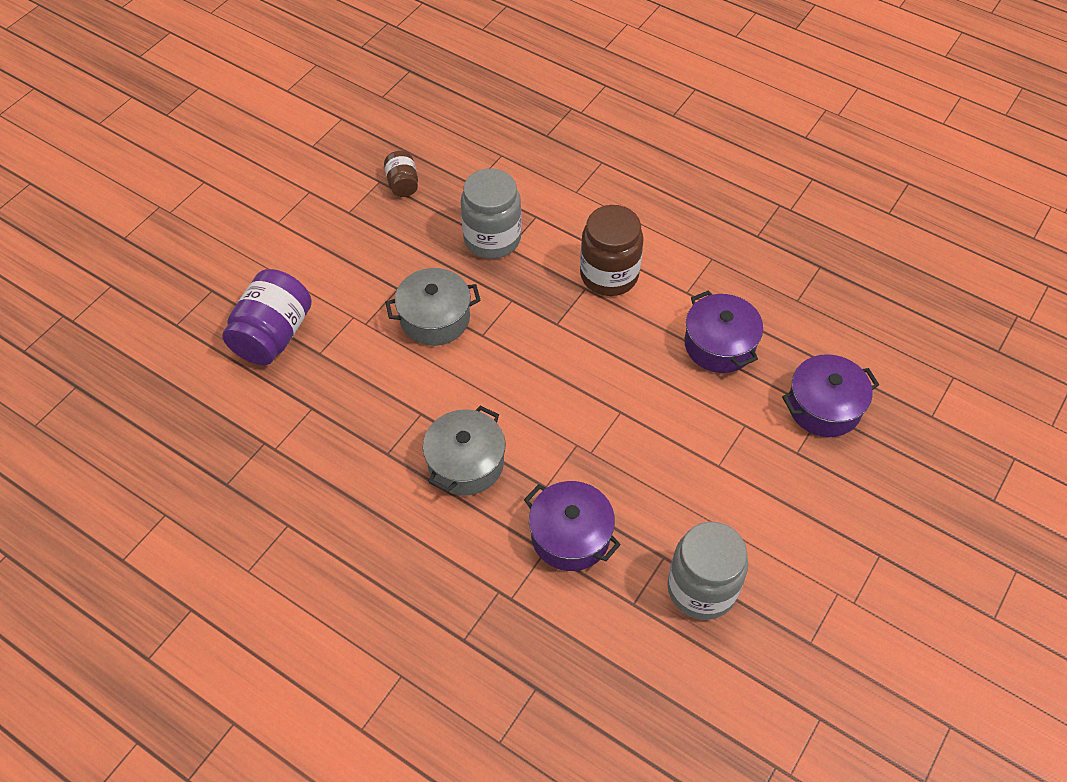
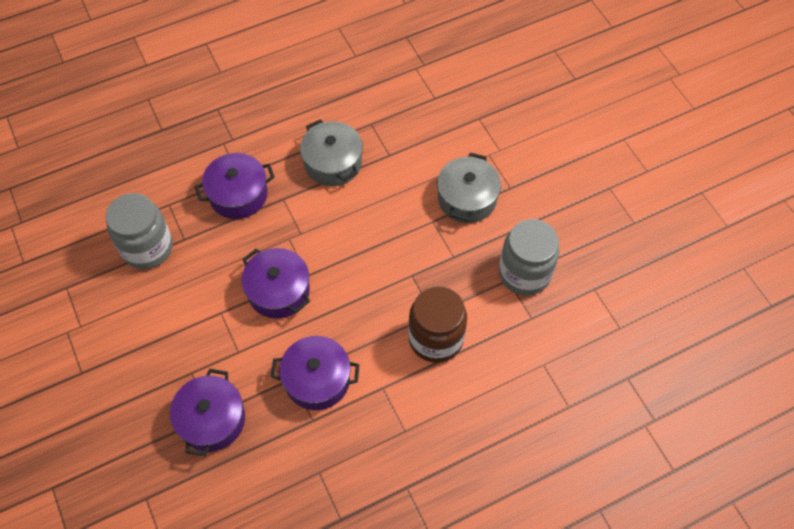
camera: 120 degrees right, 5 degrees up
(273, 335) = (512, 99): purple jar -> none
(402, 184) = (622, 237): brown jar -> none
(656, 427) = (278, 291): none -> purple pot

